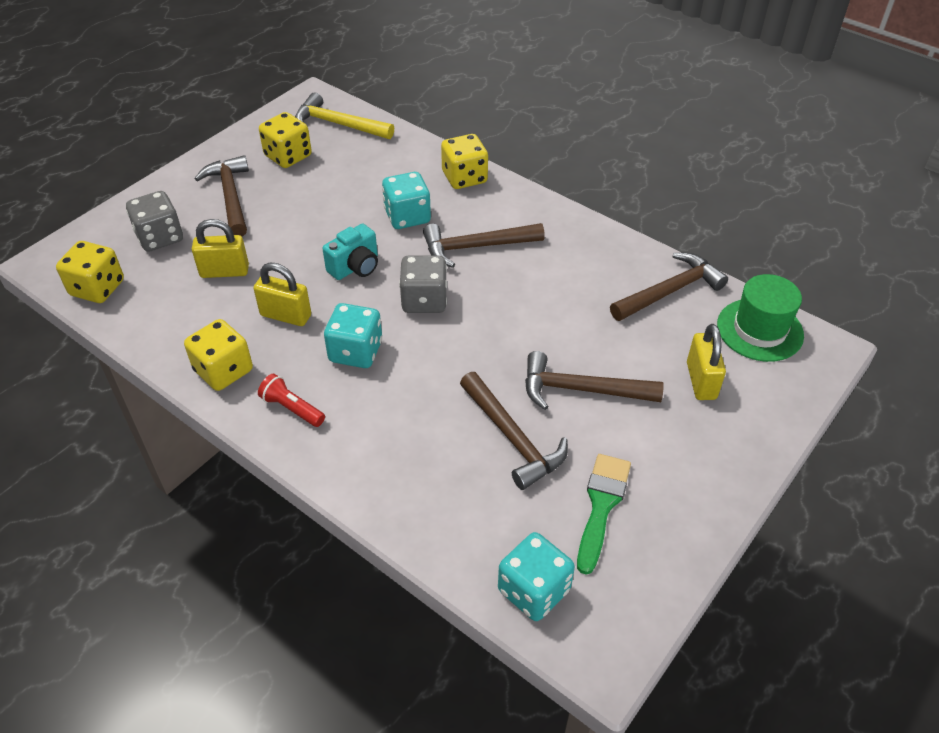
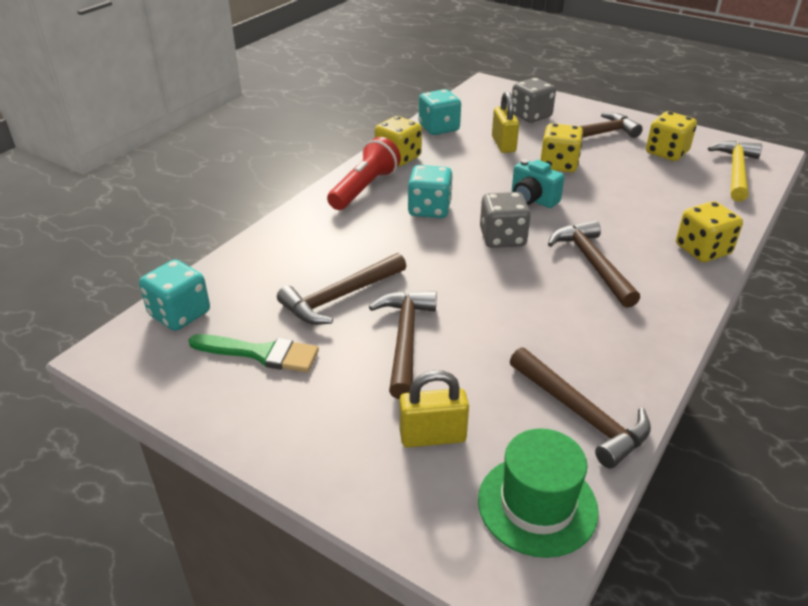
camera: 85 degrees right, 10 degrees down
(97, 288) = (468, 104): yellow dice -> yellow dice (559, 164)
(286, 315) = (462, 174): yellow padlock -> none
(291, 408) = (364, 188): red flashlight -> red flashlight, size x1.70
(407, 216) = (617, 220): turquoise dice -> turquoise dice (439, 128)

